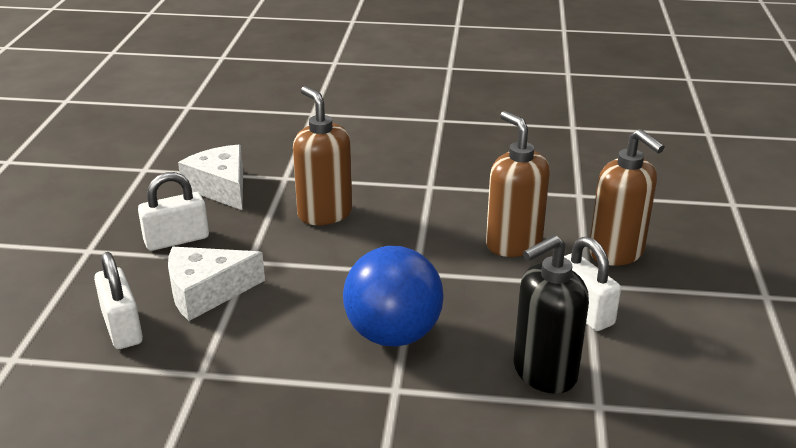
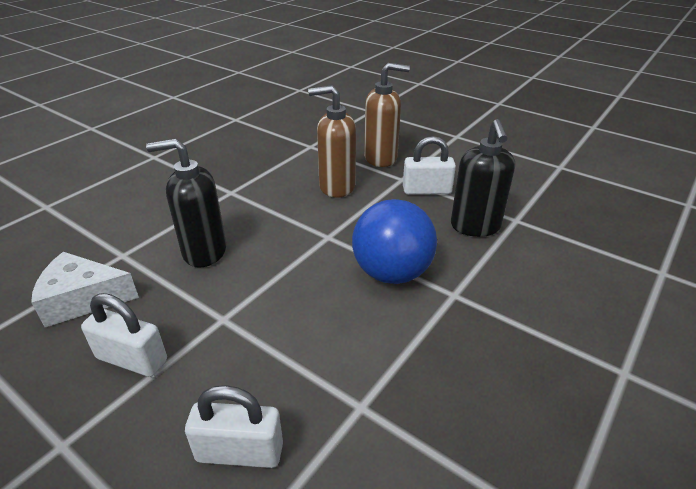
camera: 60 degrees left, 5 degrees up
(176, 240) = (132, 359): white padlock -> white padlock turned 75 degrees counterclockwise
(206, 292) = (242, 363): white cheese -> none
(324, 213) = (204, 252): brown soap dispenser -> black soap dispenser

